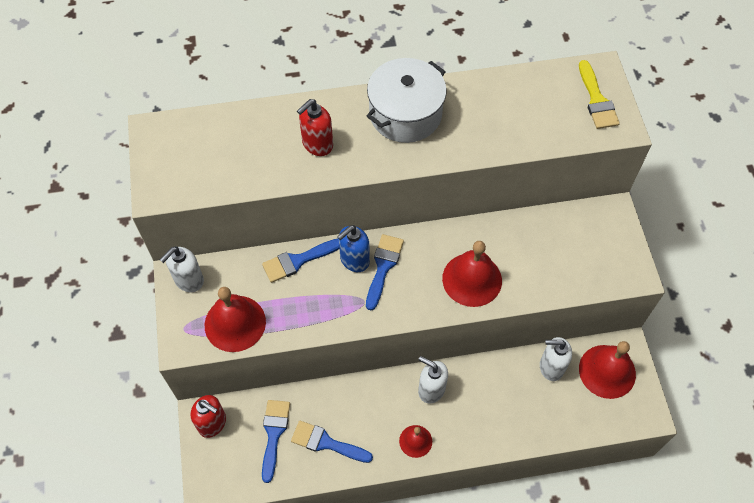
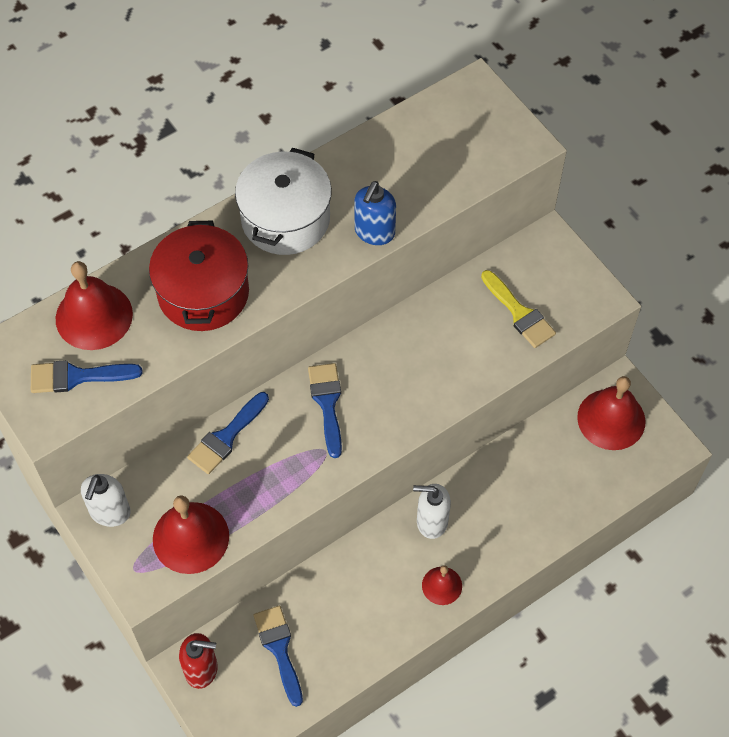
camera: 25 degrees left, 0 degrees up
(317, 144) = (203, 293): red soap dispenser -> red pot
(326, 443) = (344, 632): blue brush -> blue brush (77, 376)
(354, 260) = (290, 409): blue soap dispenser -> blue soap dispenser (374, 232)
(472, 279) = (432, 376): red bell -> red bell (94, 316)
(551, 367) = (550, 440): white soap dispenser -> none
(596, 100) = (487, 122): yellow brush -> yellow brush (519, 313)

